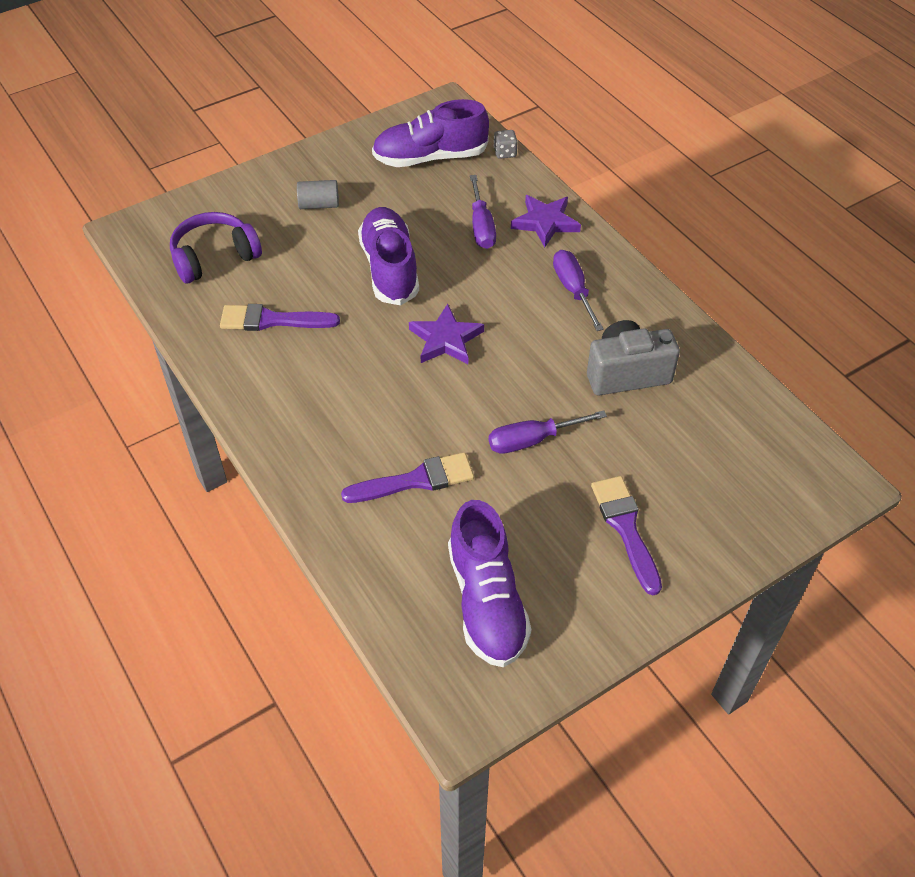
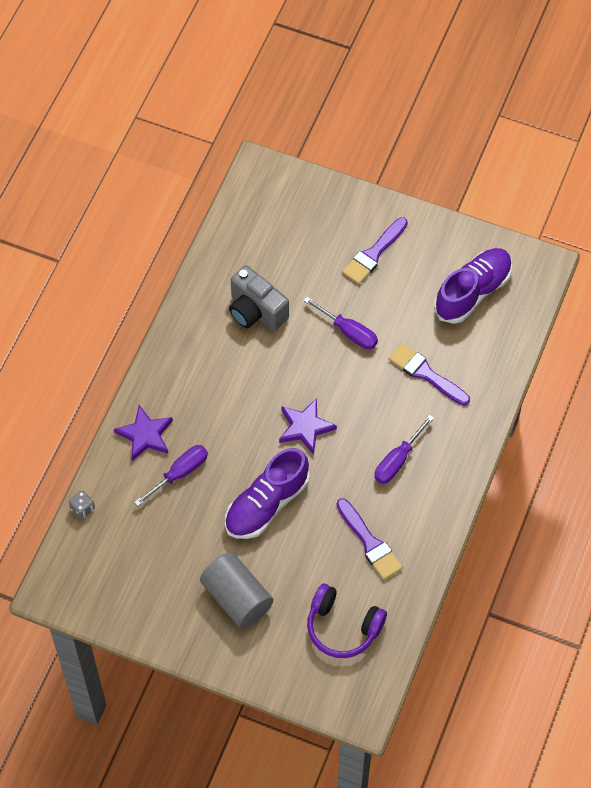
camera: 125 degrees left, 10 degrees up
(319, 205) = (237, 598): grey cylinder -> grey cylinder, size x1.80
(430, 157) = (126, 557): purple shoe -> none
(573, 290) = (202, 380): purple screwdriver -> purple screwdriver (398, 460)

